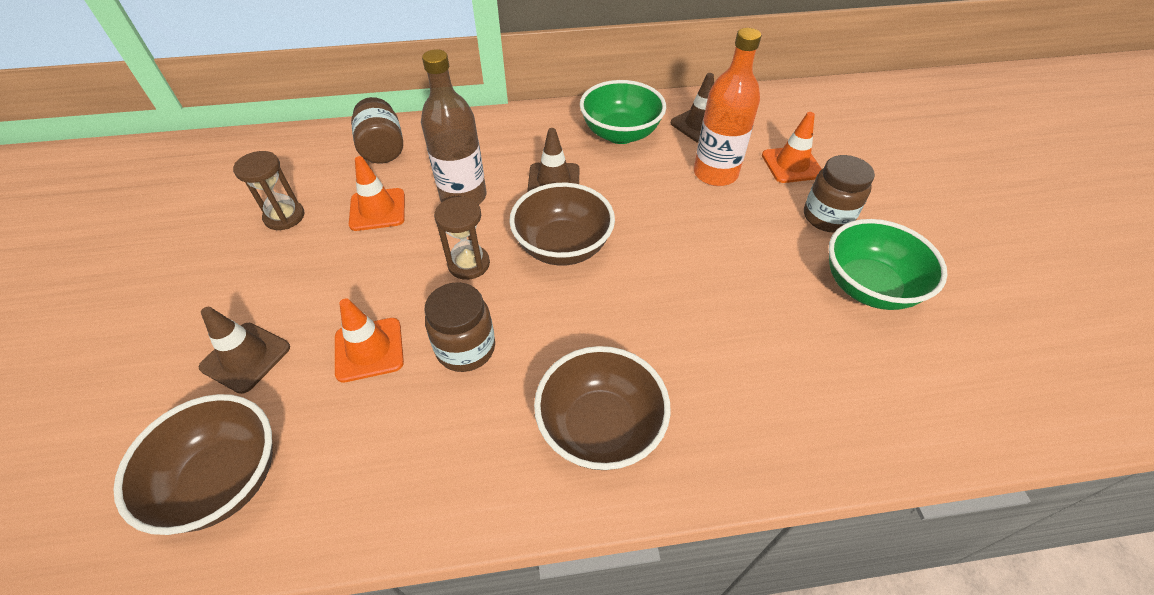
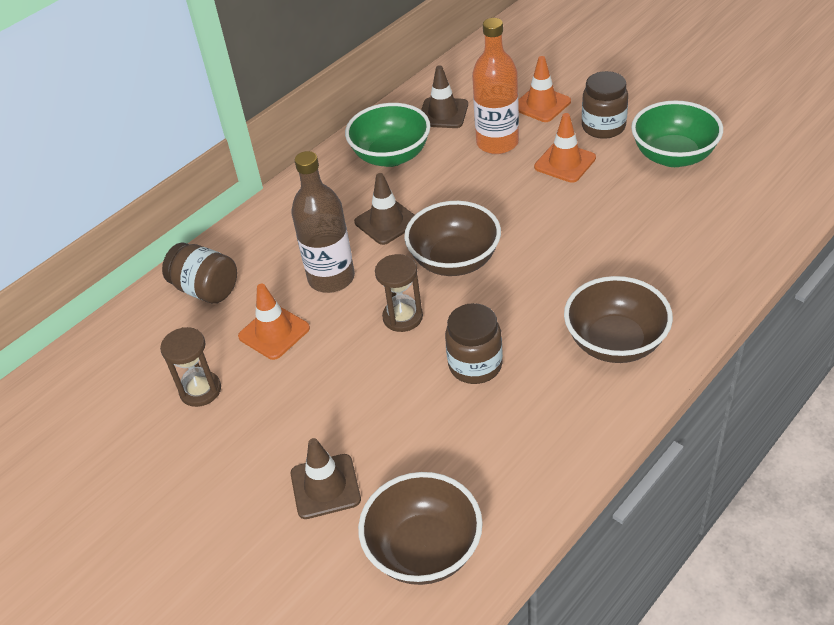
camera: 35 degrees left, 5 degrees down
(369, 349) = (409, 415): orange traffic cone -> orange traffic cone (565, 162)

